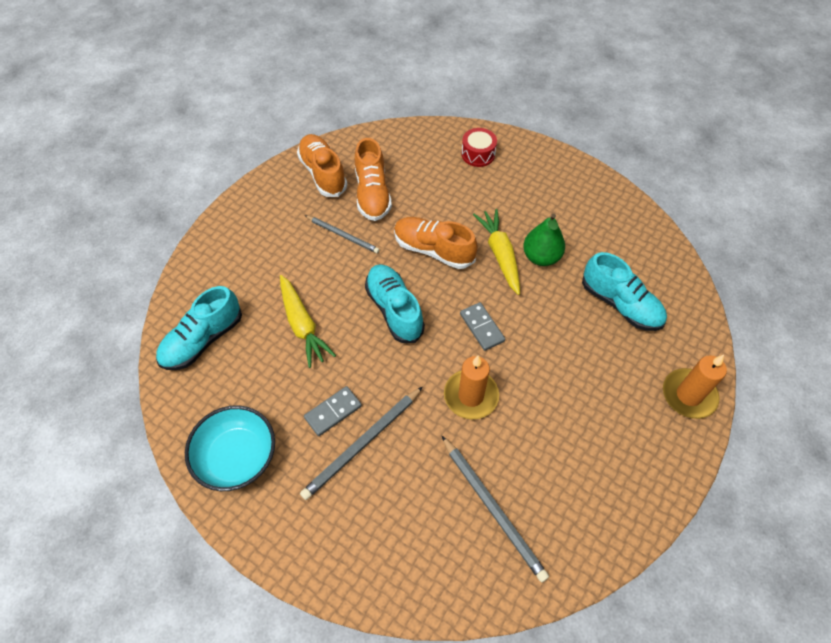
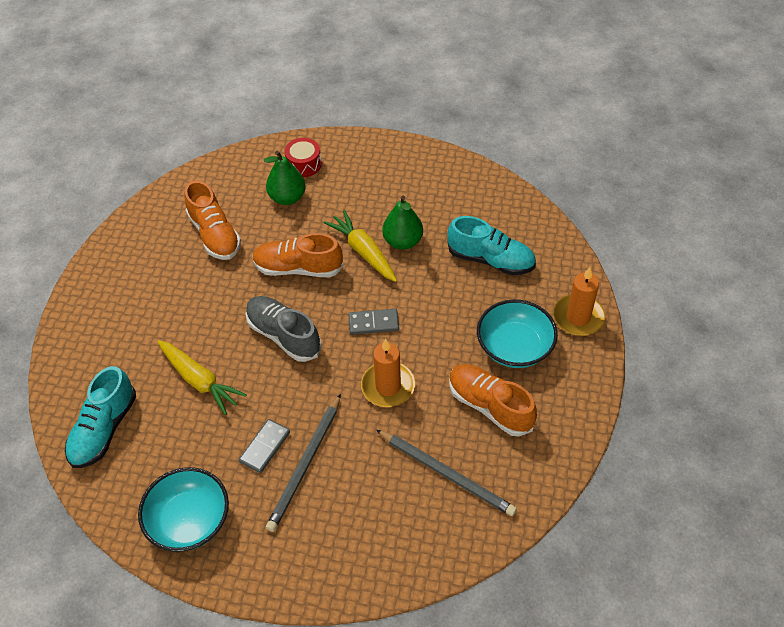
camera: 20 degrees left, 5 degrees down
(323, 173) = (155, 231): orange shoe -> orange shoe (489, 406)
(343, 235) = (202, 284): grey pencil -> none
(394, 309) = (283, 335): turquoise shoe -> grey shoe
(450, 180) = (287, 198): none -> green pear
(482, 327) = (373, 323): grey domino -> grey domino turned 45 degrees counterclockwise
(611, 402) = (514, 347): none -> turquoise bowl

